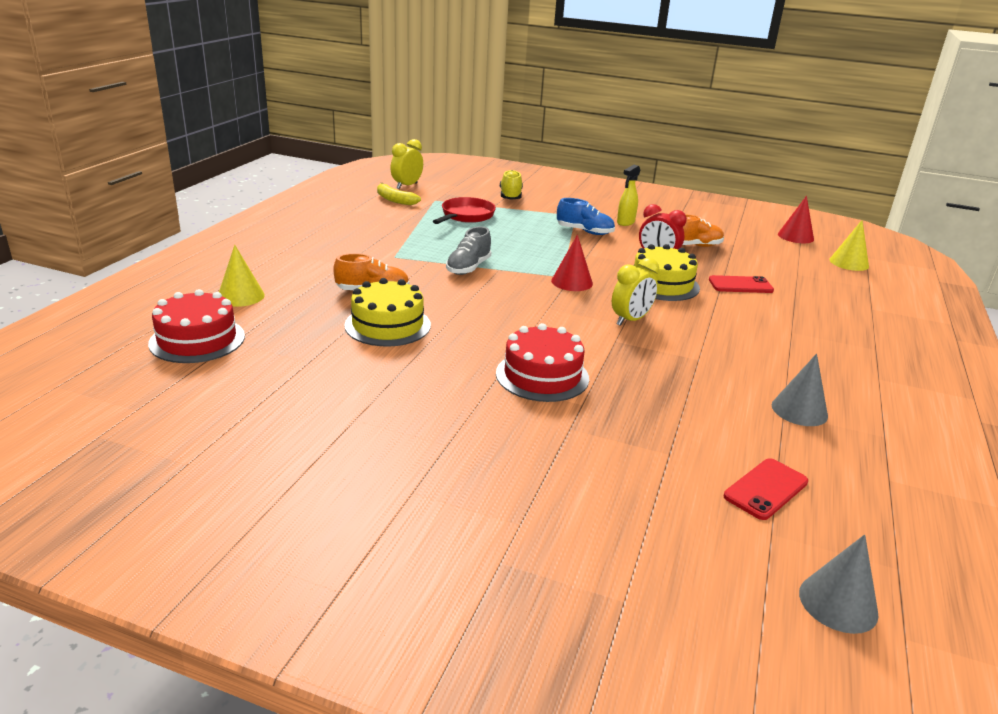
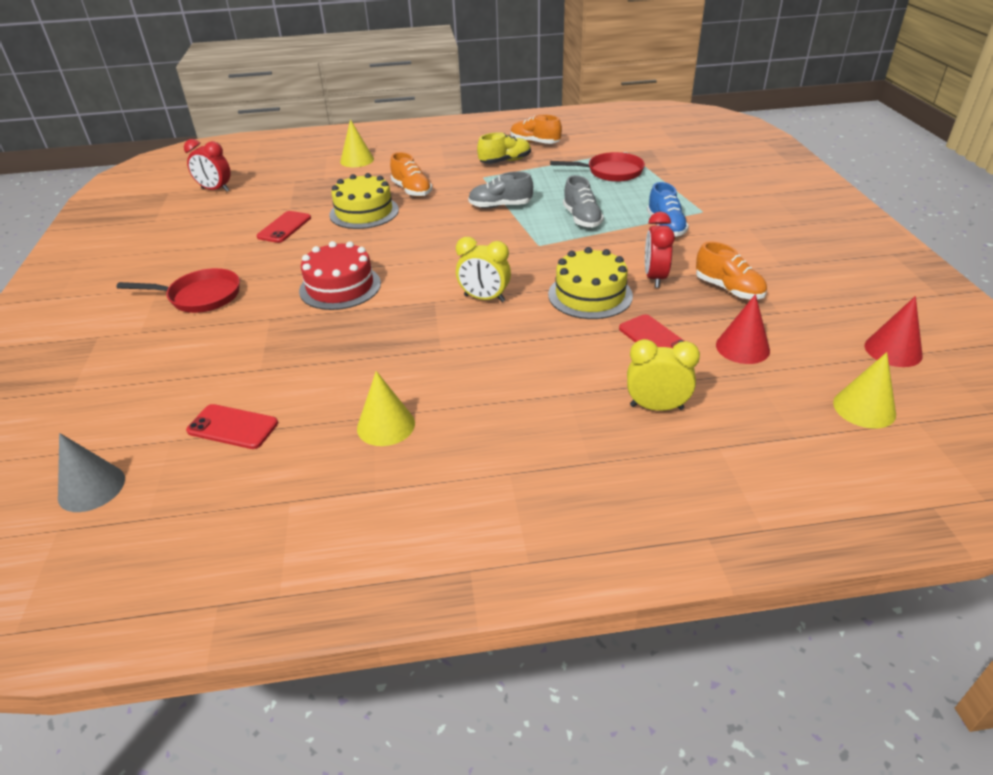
camera: 65 degrees right, 10 degrees up
(162, 398) = (215, 190): none -> red clock
(197, 340) = (288, 172): red cake -> none
(356, 219) = (534, 143): none -> orange shoe
(358, 375) = (284, 227): none -> red phone
(394, 200) = (597, 140): yellow banana -> none
(407, 186) = (638, 133): yellow clock -> yellow clock (656, 407)
(473, 463) = (200, 296): none -> red pan
(510, 196) = (696, 173): yellow shoe -> yellow shoe (505, 161)
(535, 249) = (582, 219): none -> grey shoe
(572, 282) = (532, 252): red cone -> red cone (742, 347)
(625, 222) = (730, 239): yellow spray bottle -> none
(799, 410) = (386, 425): grey cone -> yellow cone

